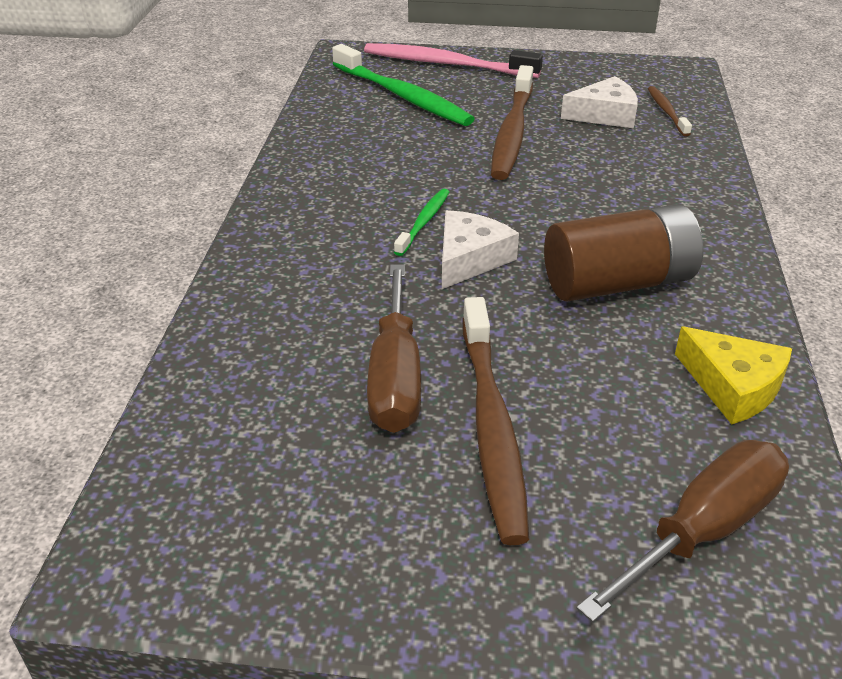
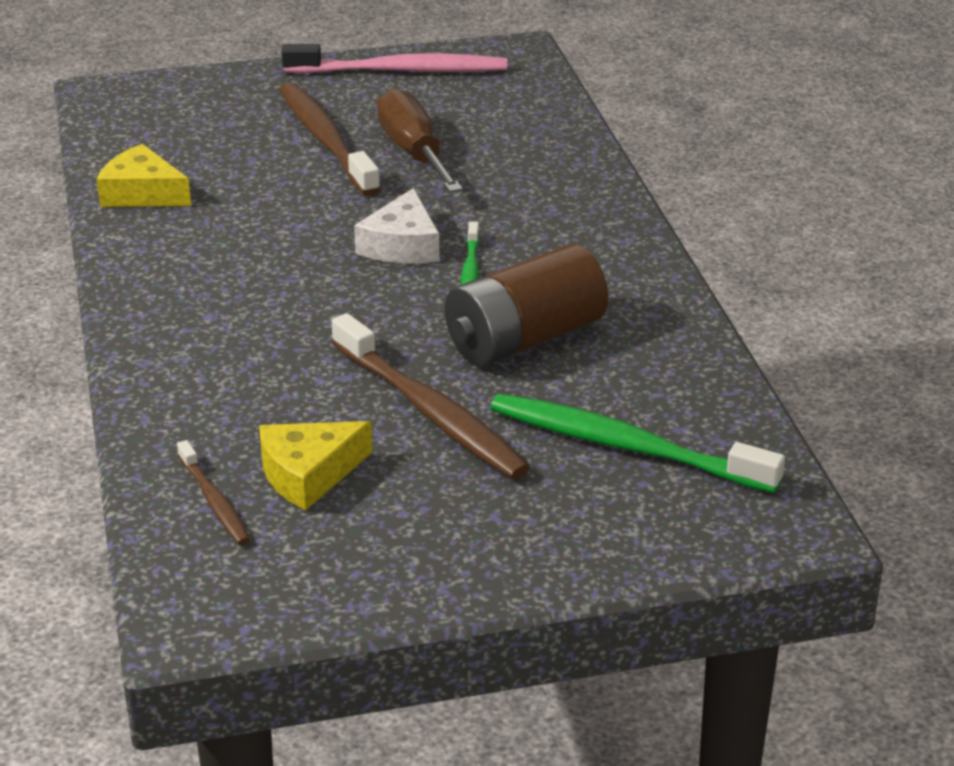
camera: 160 degrees right, 5 degrees down
(446, 64) = (607, 536): pink toothbrush -> pink toothbrush (401, 71)
(512, 132) = (430, 412): brown toothbrush -> brown toothbrush turned 150 degrees clockwise
(604, 115) = (308, 474): white cheese -> yellow cheese
(618, 283) = (249, 251): brown battery -> brown battery (524, 339)
(703, 530) = (169, 119): brown screwdriver -> none

